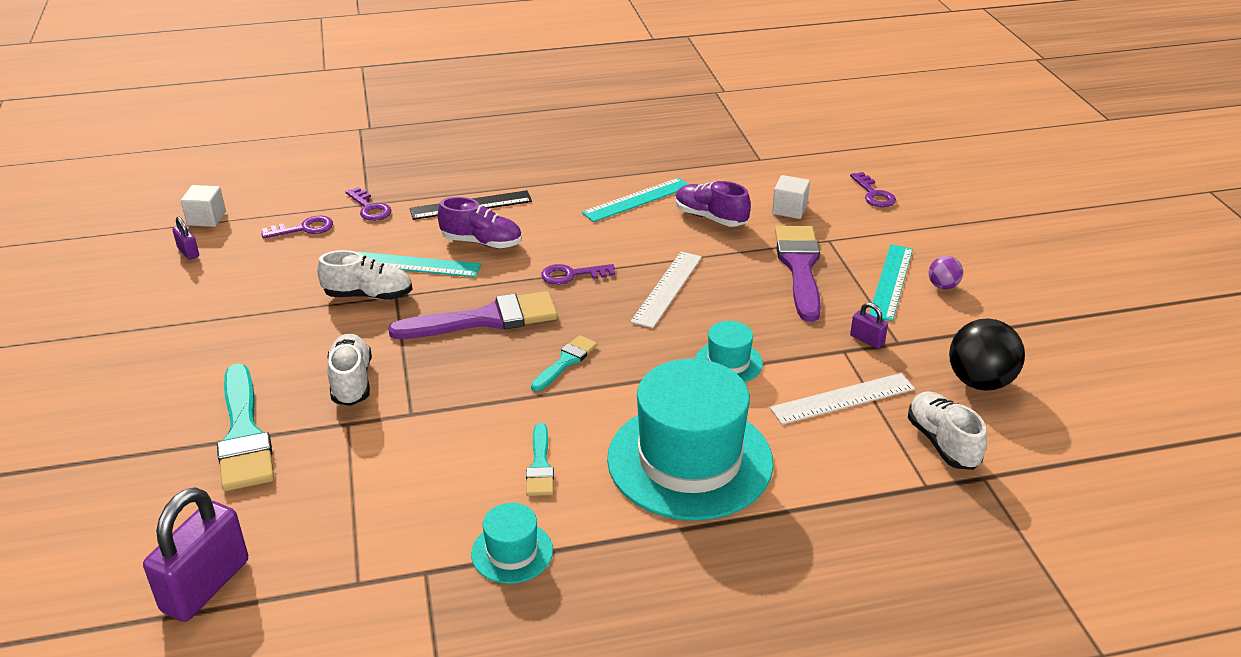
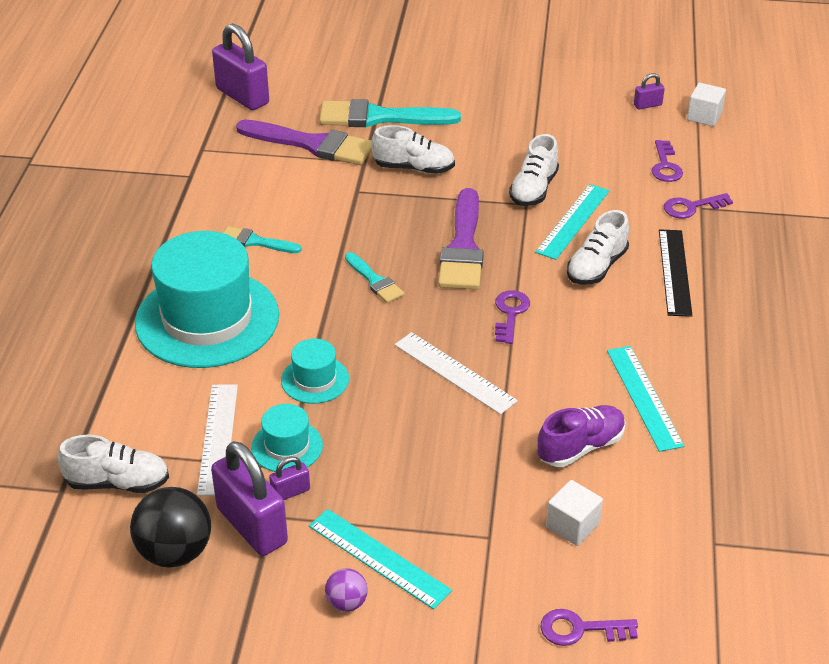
camera: 110 degrees right, 5 degrees up
(482, 242) = (596, 267): purple shoe -> white shoe
(512, 552) = (180, 213): turquoise hat -> turquoise hat (287, 446)
(800, 267) = (444, 488): purple brush -> purple brush (312, 144)
(917, 350) = (252, 526): none -> purple padlock

